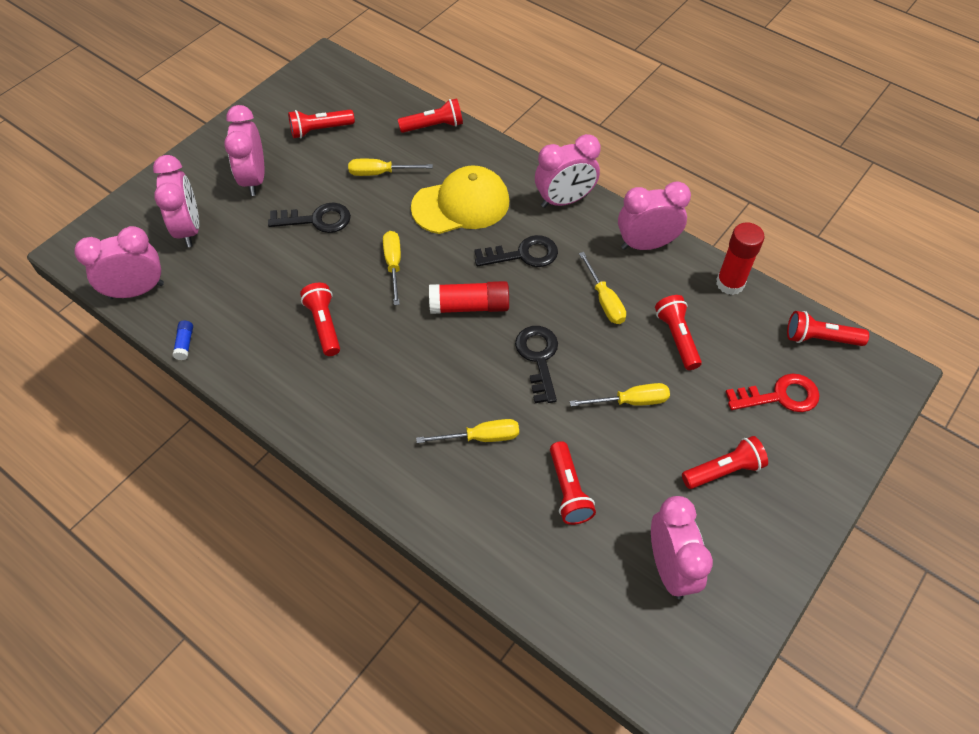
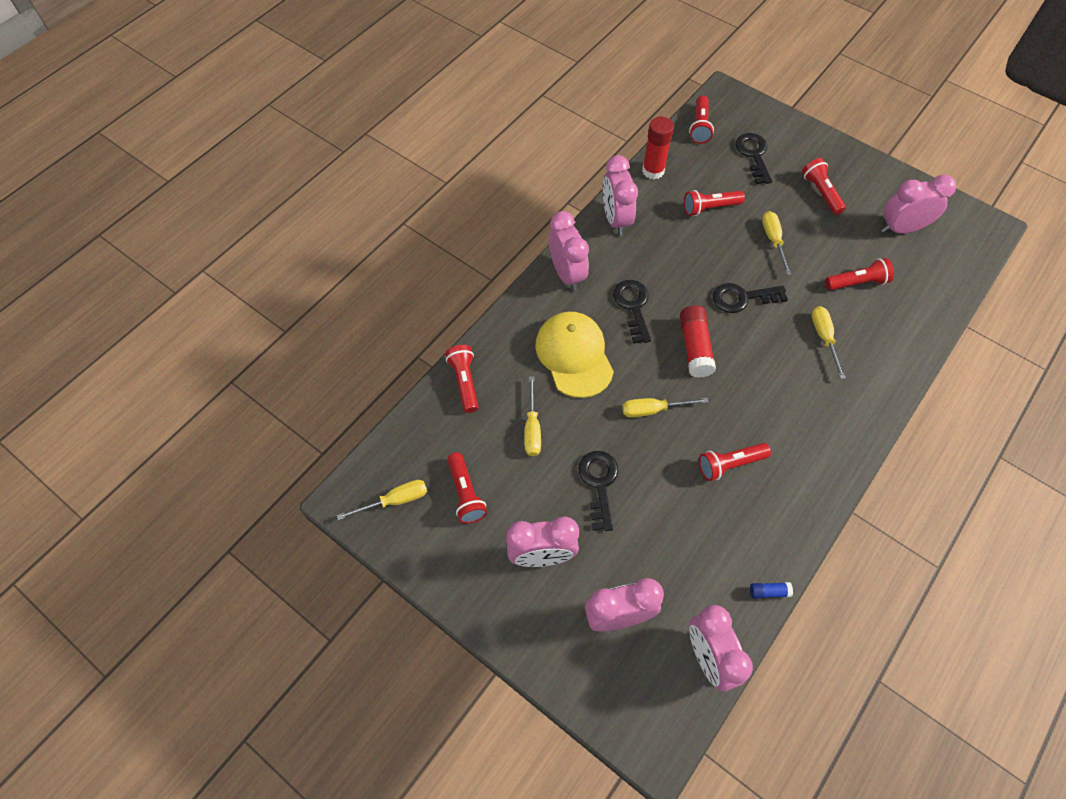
camera: 90 degrees left, 5 degrees up
(604, 300) = (678, 251): yellow screwdriver -> yellow screwdriver (395, 500)
(780, 396) = (753, 155): red key -> black key

